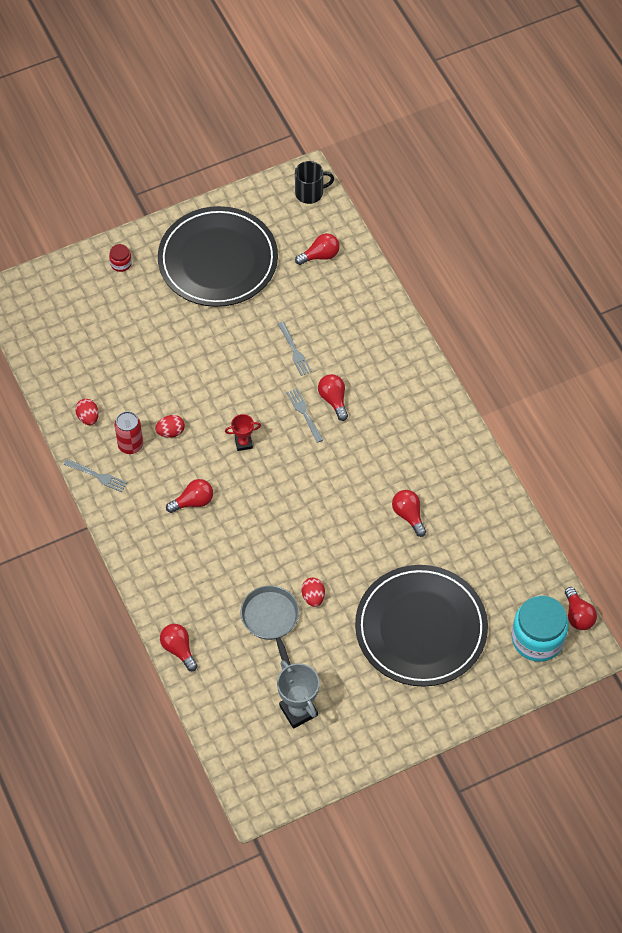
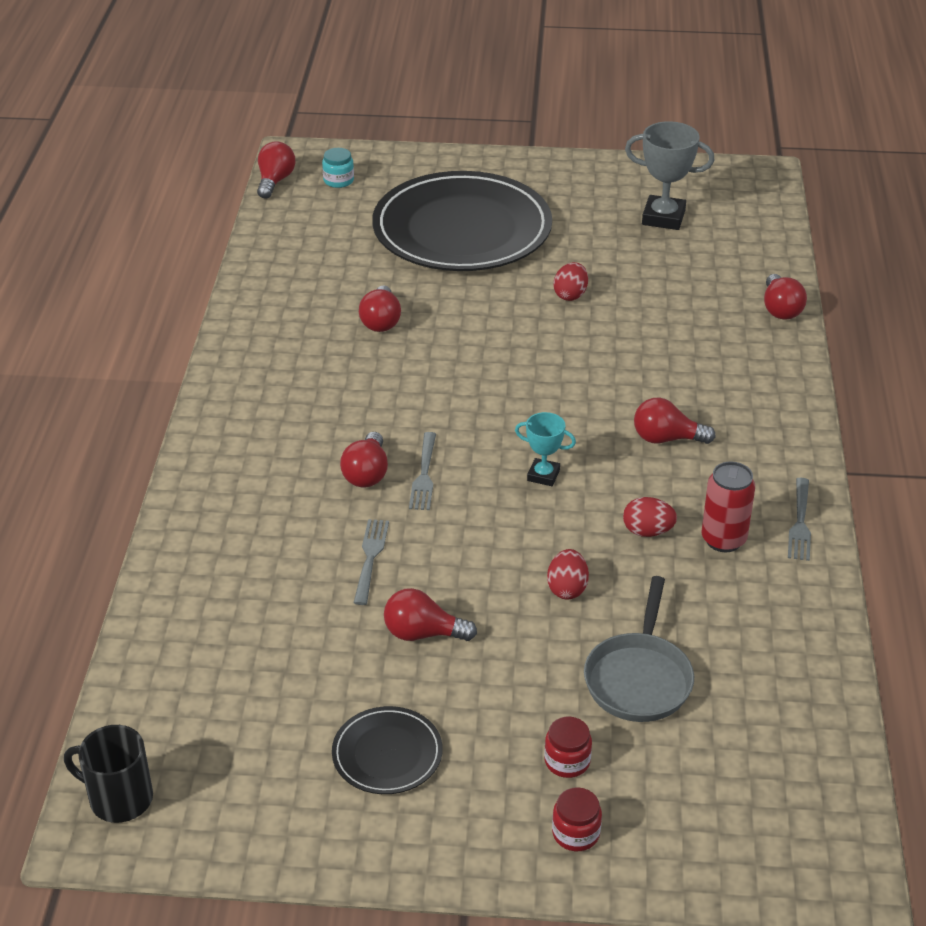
camera: 150 degrees left, 20 degrees down
(88, 417) = (775, 603): red egg -> red egg (567, 588)
(97, 476) = (800, 522): grey fork -> grey fork turned 135 degrees counterclockwise
(141, 292) = (567, 761): none -> red jar
(218, 260) = (387, 754): black plate -> black plate, size x0.43
(243, 443) = (543, 475): red trophy -> turquoise trophy
(271, 620) = (640, 294): grey pan -> grey pan (639, 678)
(298, 710) = (663, 217): grey trophy -> grey trophy turned 75 degrees counterclockwise
(320, 255) = (203, 679): red light bulb -> red light bulb (423, 633)
(537, 638) = (338, 180): turquoise jar -> turquoise jar, size x0.44

